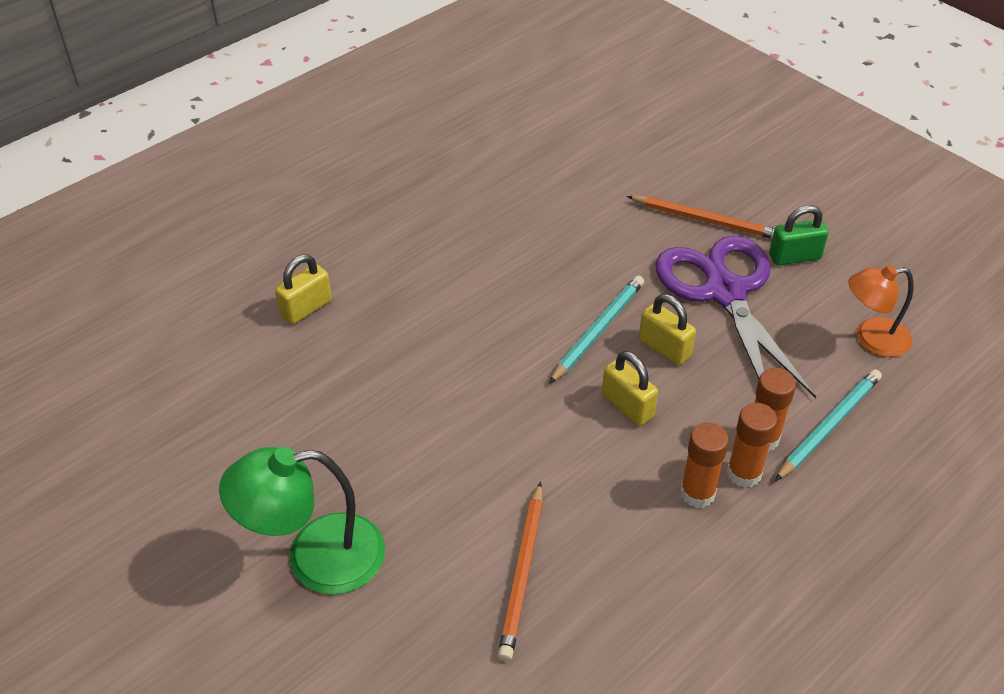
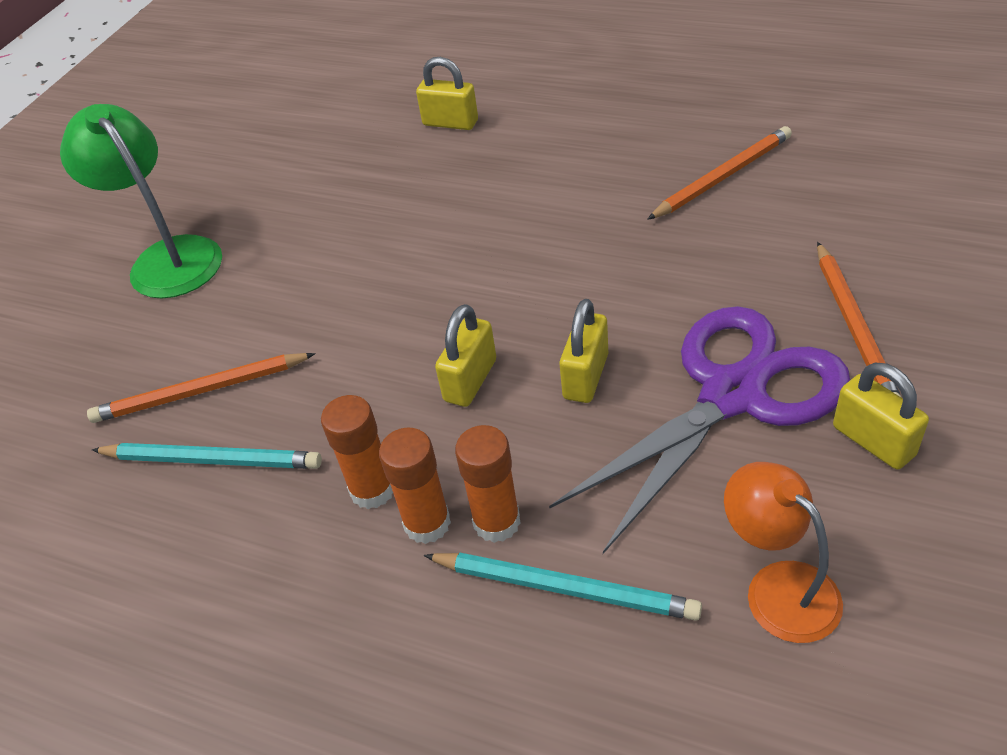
camera: 70 degrees right, 0 degrees up
(520, 203) = (723, 176): none -> orange pencil
(598, 330) = (572, 312): turquoise pencil -> turquoise pencil (212, 460)
(794, 257) = (873, 441): green padlock -> yellow padlock

